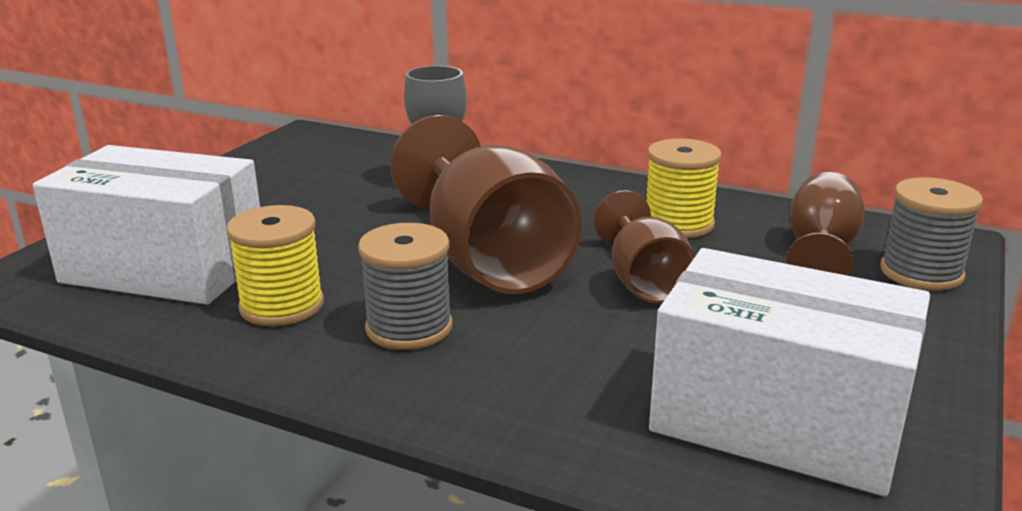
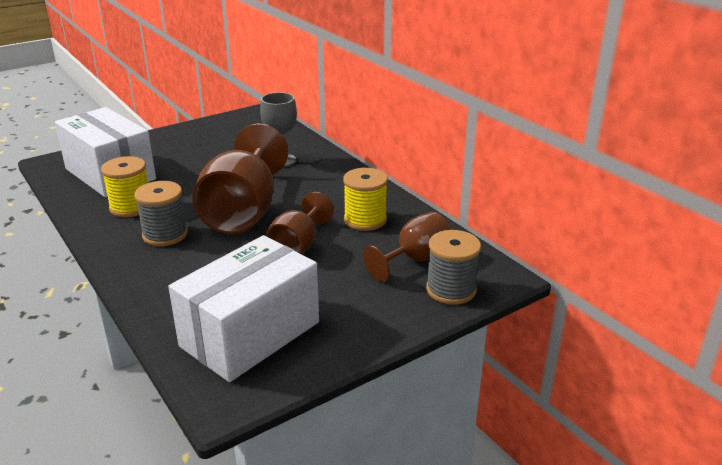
camera: 30 degrees right, 5 degrees up
(777, 421) = (250, 334): white box -> white box turned 75 degrees clockwise

